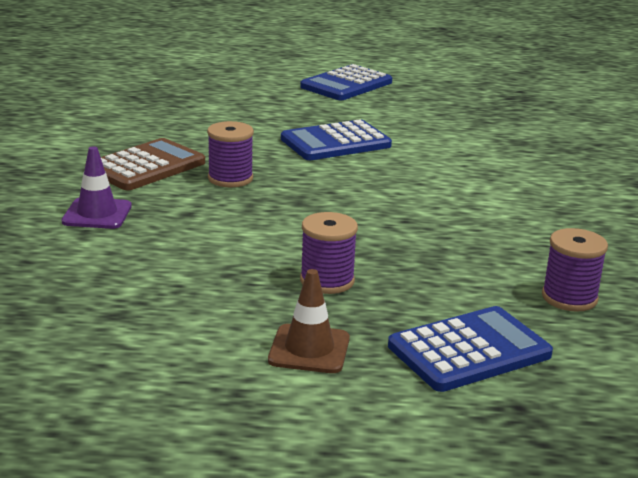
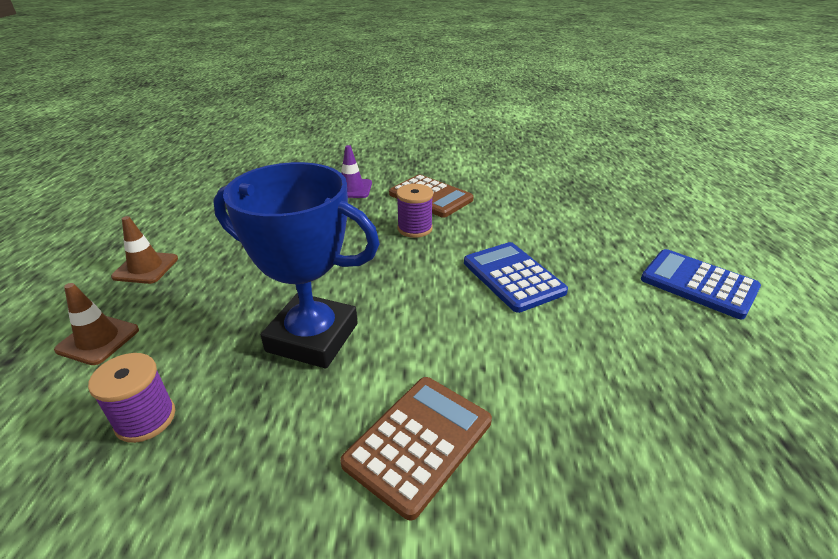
camera: 90 degrees right, 10 degrees up
(327, 281) = (234, 274): purple spool -> none
(441, 229) = (312, 337): none -> blue trophy
(469, 350) = (98, 340): blue calculator -> brown traffic cone
(548, 190) = (418, 442): none -> brown calculator

